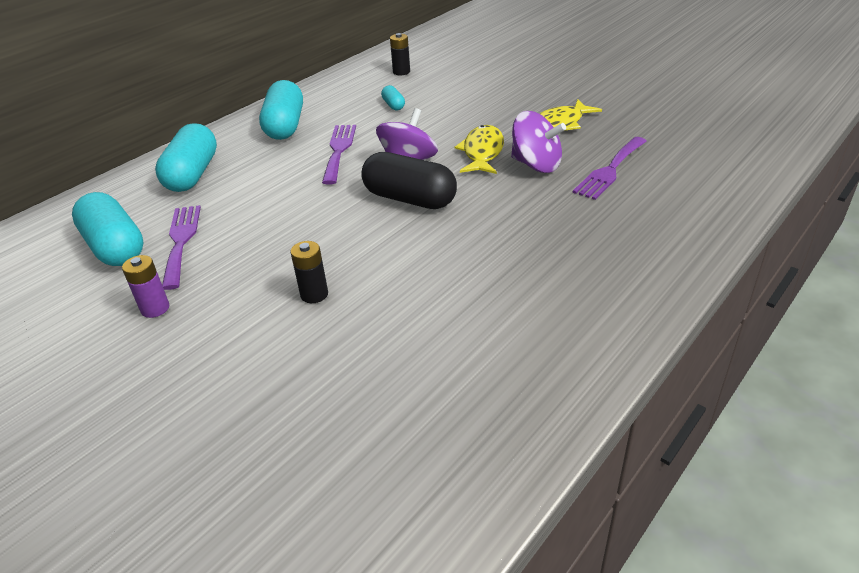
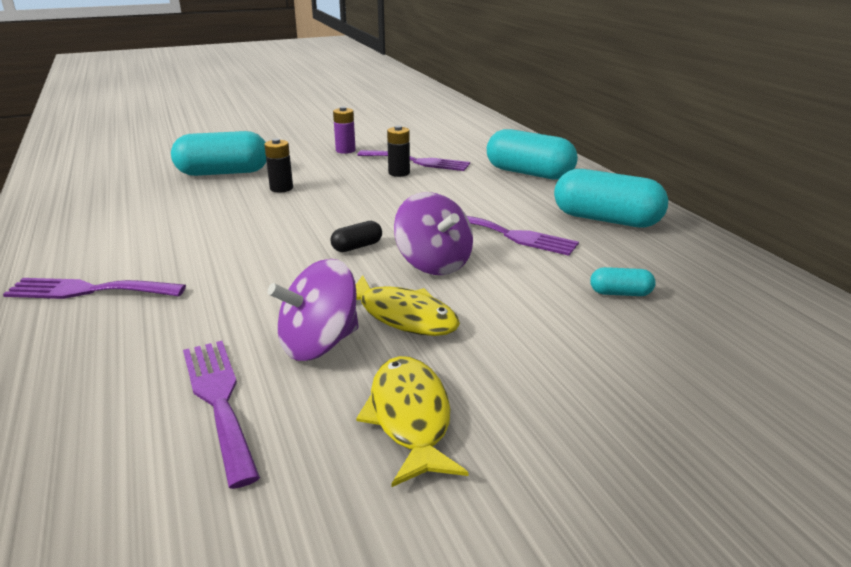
camera: 115 degrees right, 10 degrees down
(115, 247) = (439, 146): turquoise capsule -> turquoise capsule (223, 173)
(401, 72) = (770, 333): black battery -> black battery (399, 173)
(410, 199) = (357, 247): black capsule -> black capsule, size x0.46
(591, 281) = (88, 290): none -> purple fork

